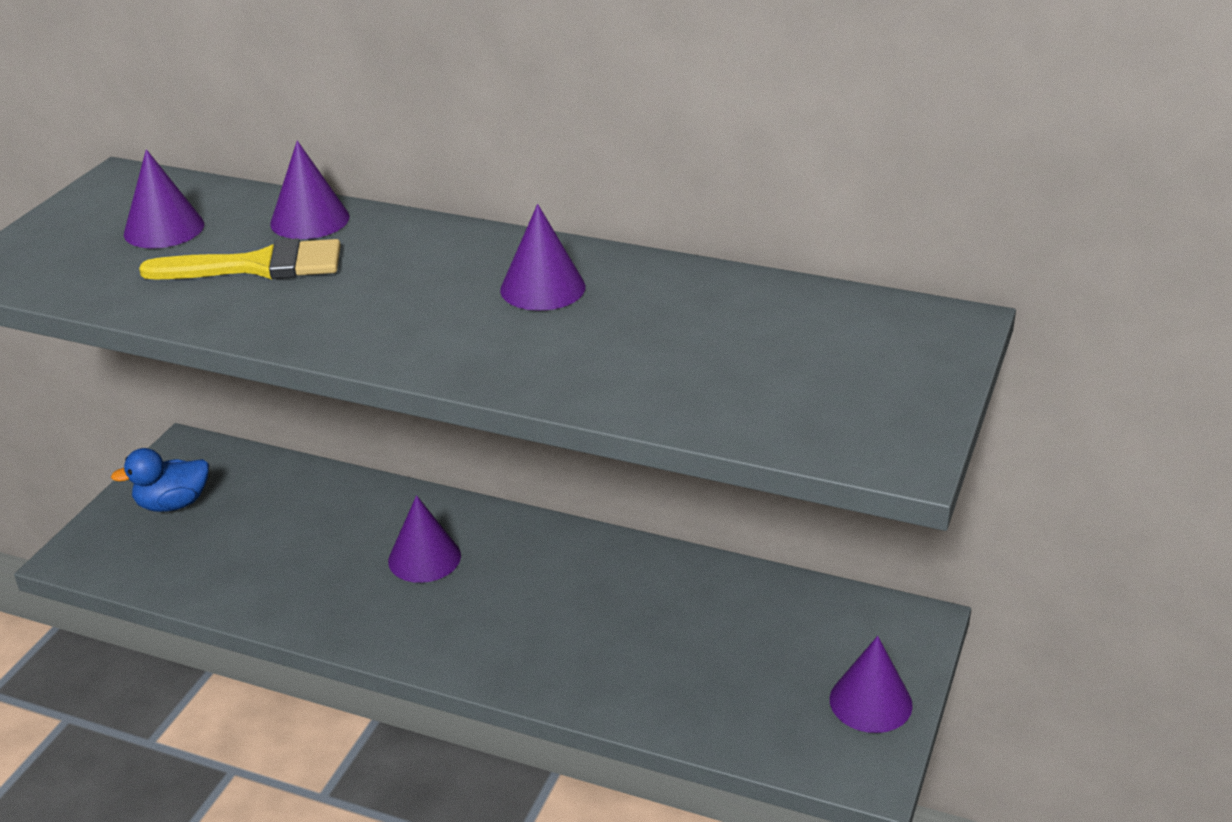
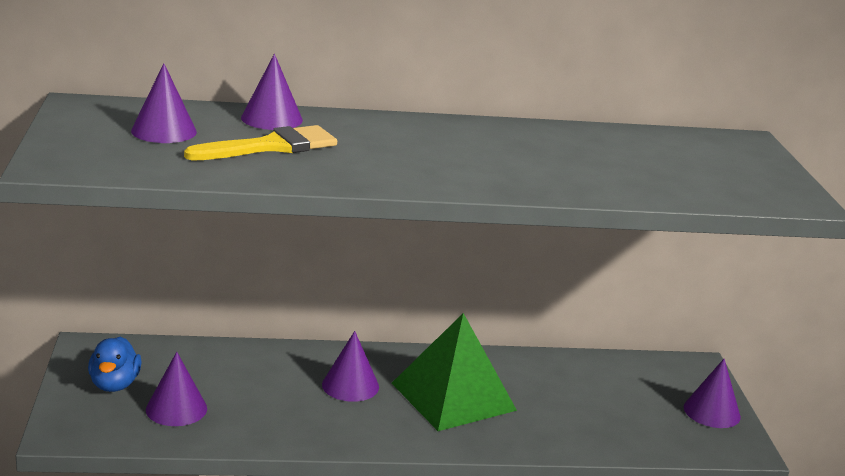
camera: 30 degrees left, 10 degrees down
(173, 504) = (114, 384): blue duck -> blue duck turned 45 degrees counterclockwise
(535, 600) = (453, 396): none -> green pyramid
(542, 288) = (488, 143): purple cone -> purple cone (176, 409)

